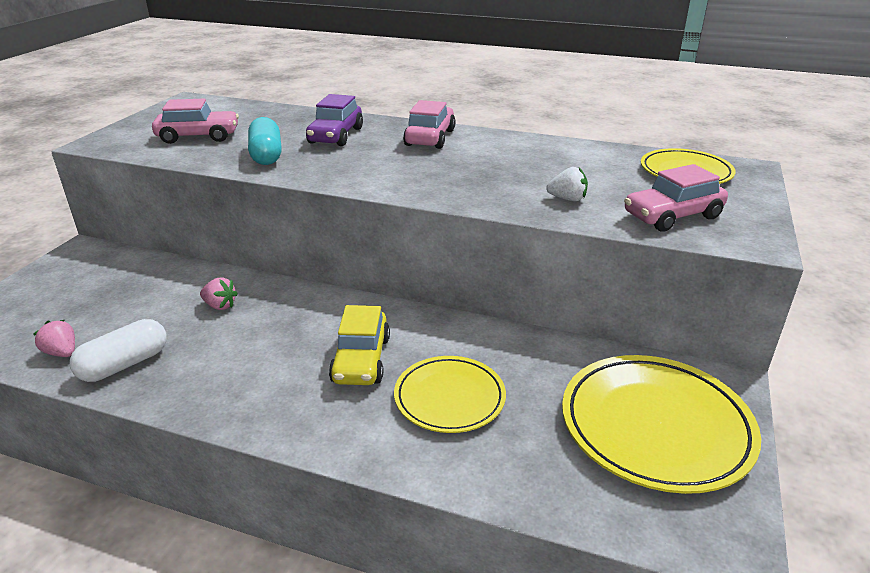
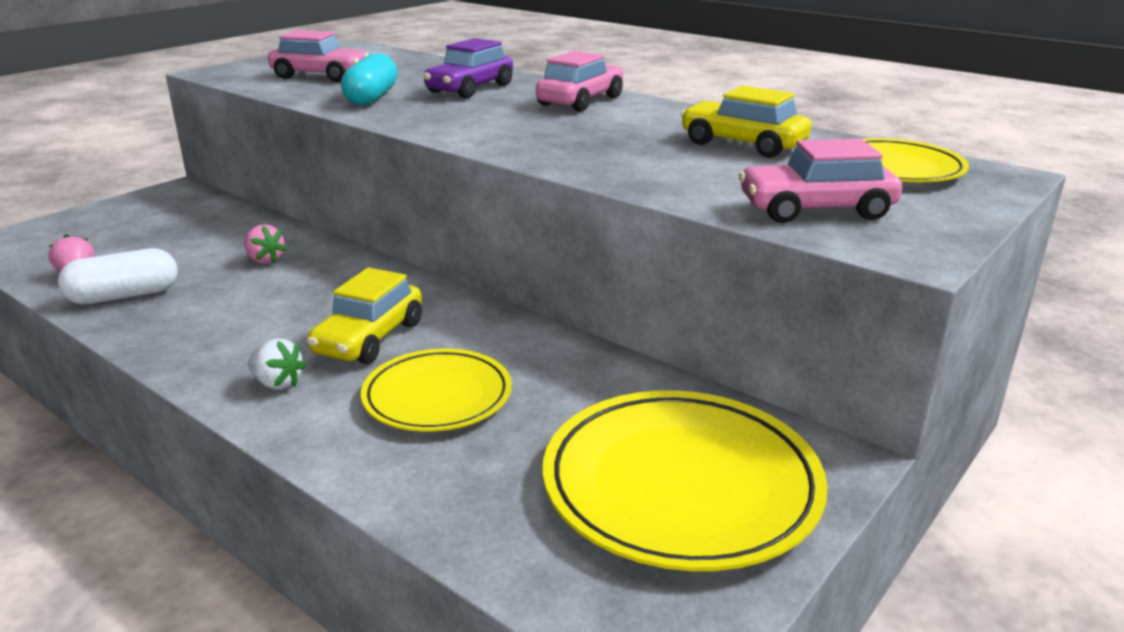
camera: 20 degrees right, 5 degrees down
(567, 199) = (686, 175): white strawberry -> white strawberry (277, 383)
(577, 164) = (742, 144): none -> yellow car

